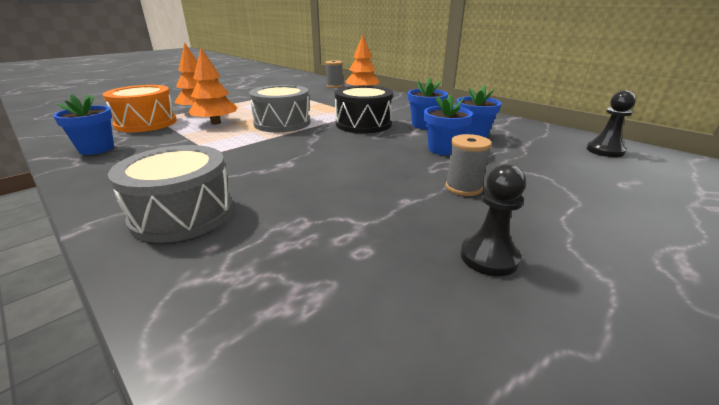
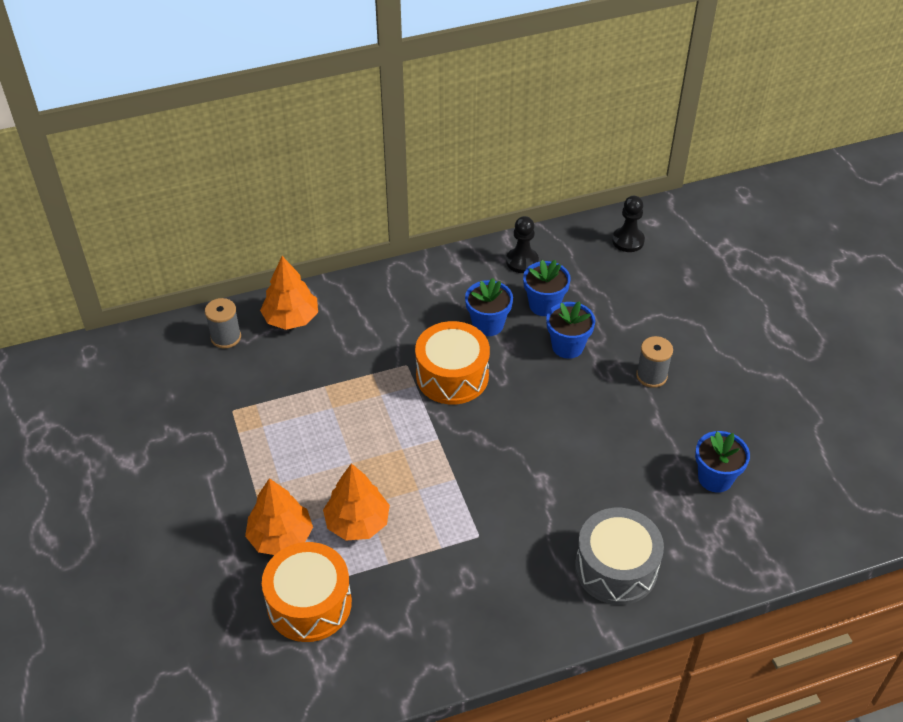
camera: 65 degrees left, 20 degrees up
(96, 149) = (402, 651): blue flower pot -> blue flower pot (715, 478)
(282, 123) = (401, 452): grey drum -> none
(363, 124) = (452, 376): black drum -> orange drum
(489, 257) = (742, 413): black pawn -> black pawn (522, 261)

